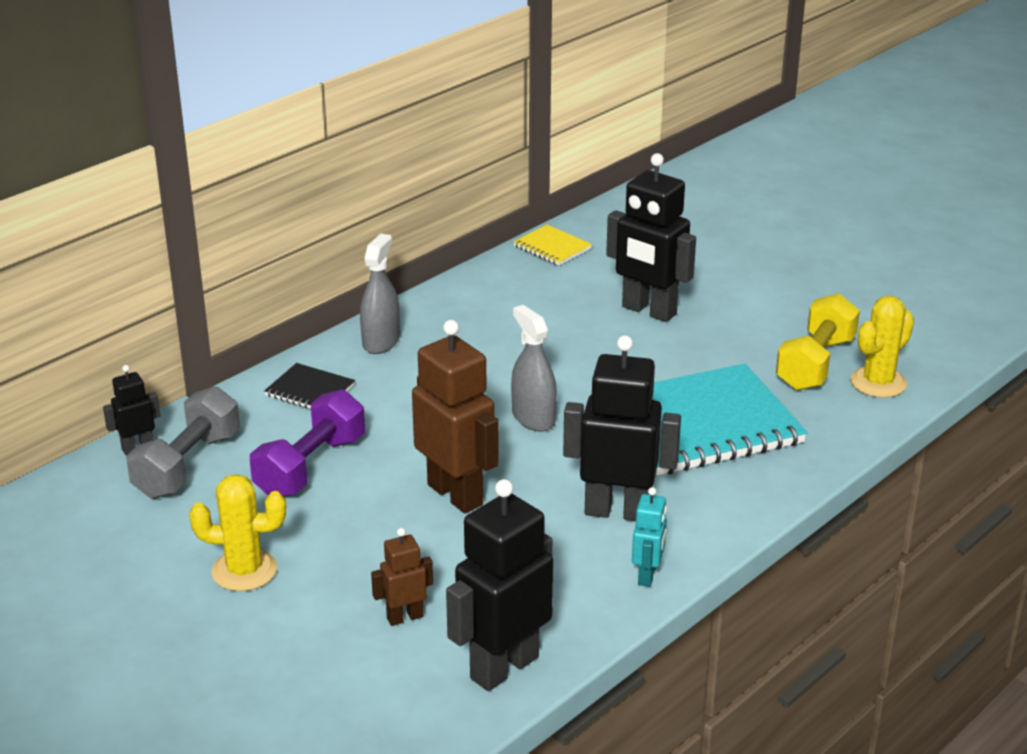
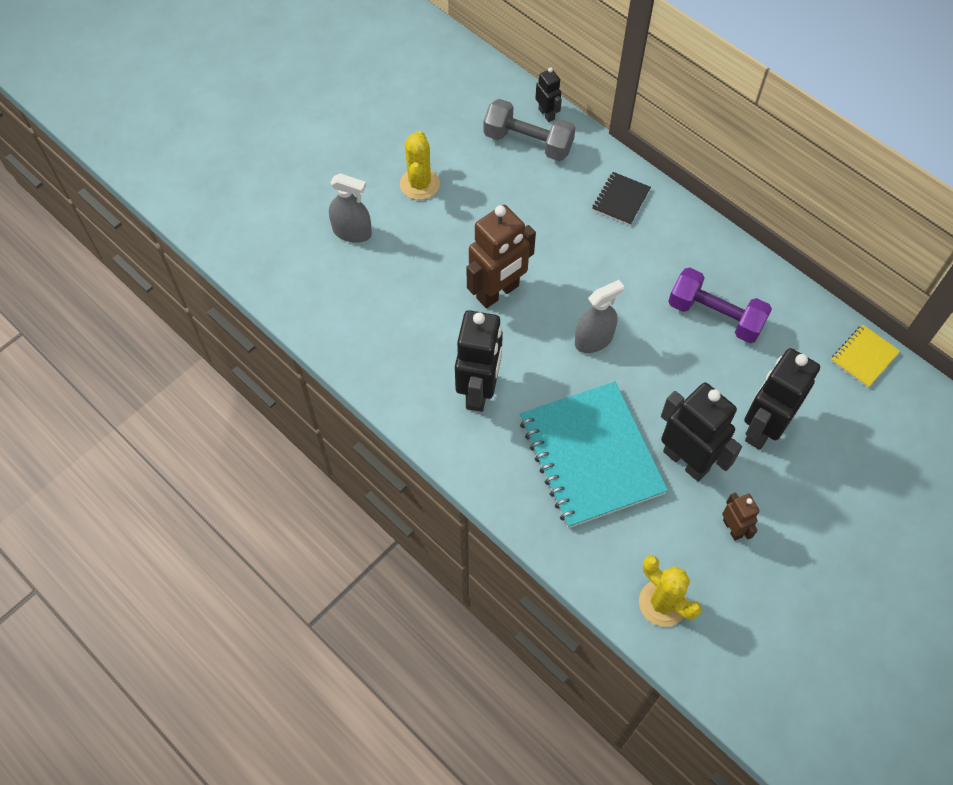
camera: 90 degrees right, 30 degrees up
(310, 467) = (528, 208): purple dumbbell -> purple dumbbell (715, 316)
(381, 341) = (691, 238): grey spray bottle -> grey spray bottle (352, 232)
(405, 617) = (372, 269): brown robot -> brown robot (732, 528)
(503, 667) = (324, 321): black robot -> black robot (686, 460)
(647, 575) = (408, 406): turquoise robot -> none
(815, 364) = (689, 555): yellow dumbbell -> none

